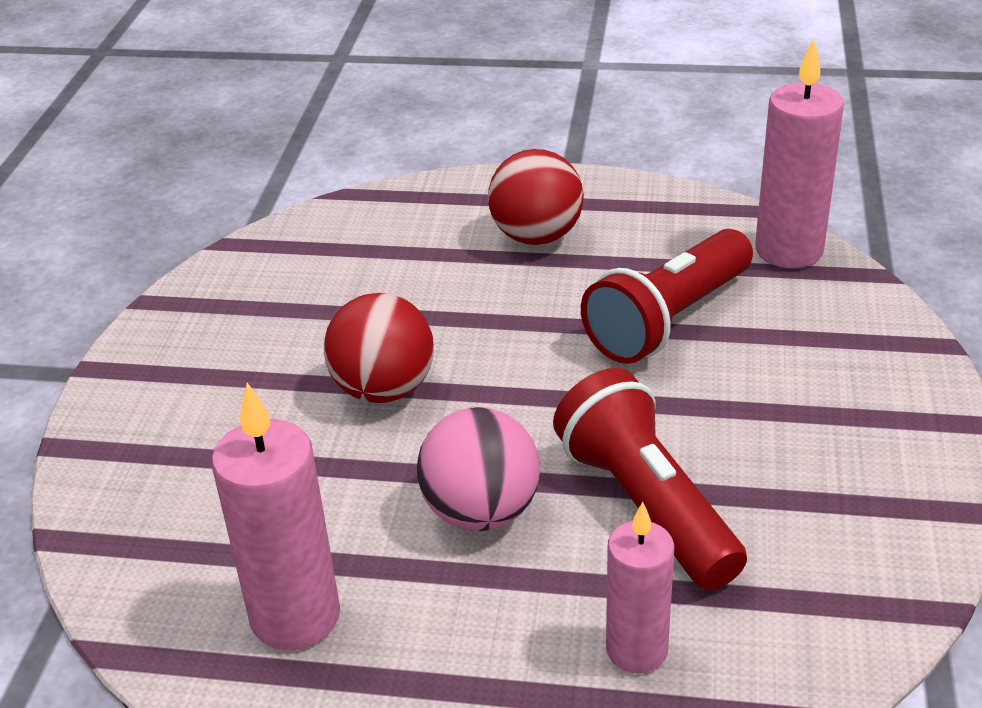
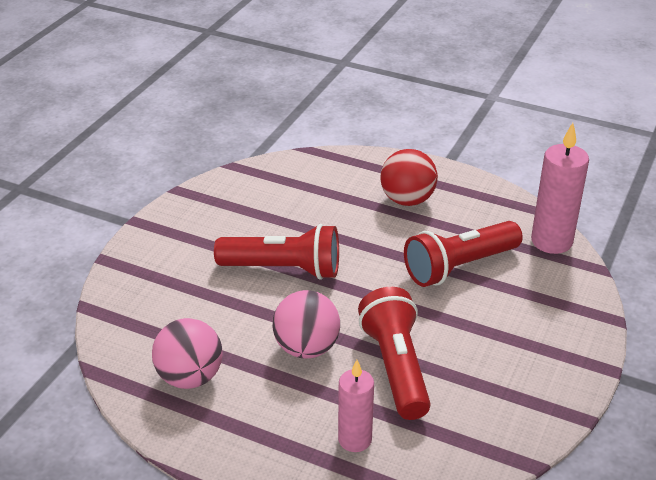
camera: 15 degrees right, 0 degrees up
(295, 616) = (190, 377): pink candle -> pink ball
(384, 389) = (284, 269): red ball -> red flashlight

